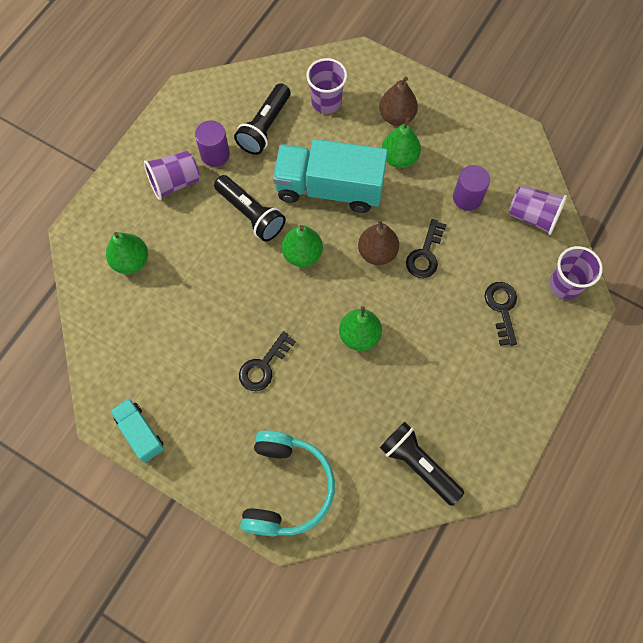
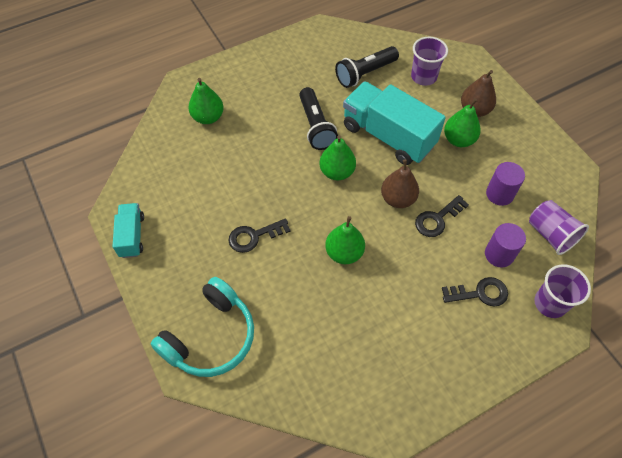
camera: 30 degrees right, 10 degrees down
(175, 182) = (274, 81): purple cup -> none
(215, 154) = (316, 75): purple cylinder -> purple cylinder (499, 254)
(418, 465) = (329, 380): black flashlight -> none
(502, 308) = (480, 293): black key -> black key turned 60 degrees clockwise

